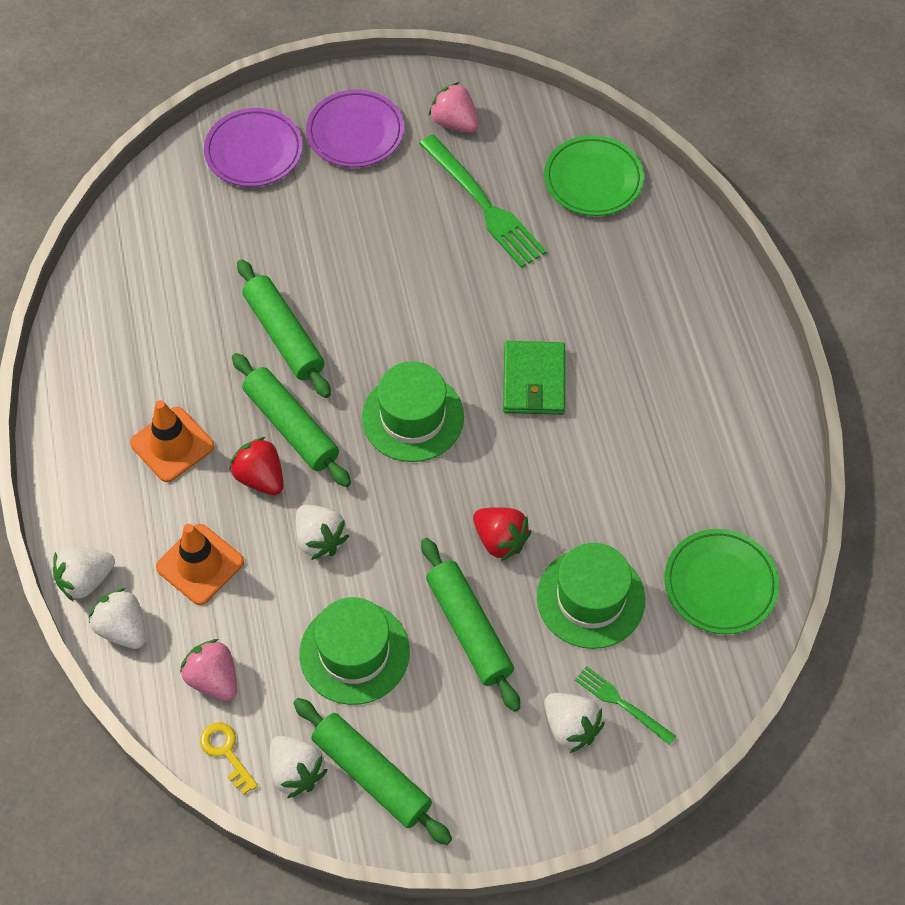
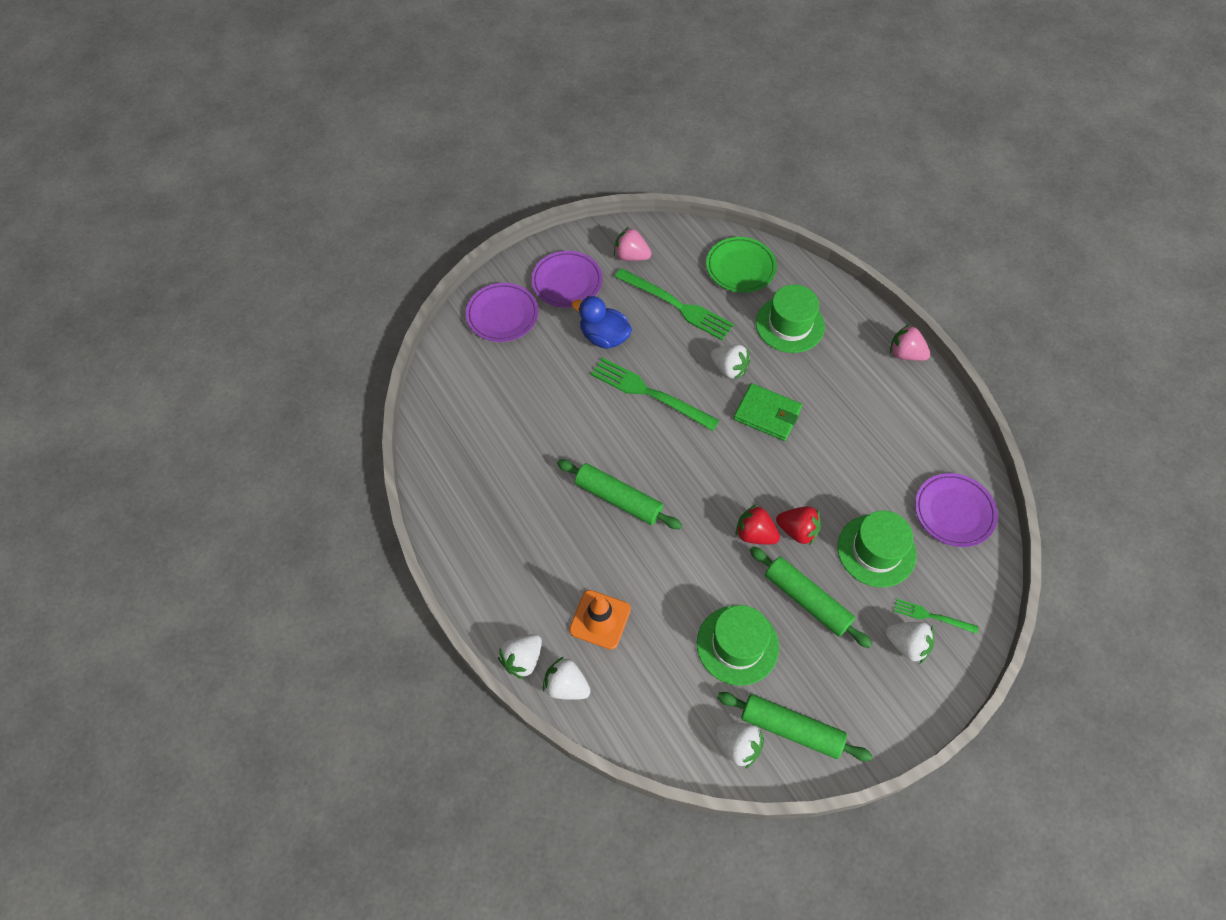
camera: 20 degrees left, 0 degrees up
(172, 445) = (540, 539): orange traffic cone -> none
(214, 679) = (648, 700): pink strawberry -> pink strawberry (905, 354)
(226, 752) = (682, 751): yellow key -> none
(260, 477) = (613, 542): red strawberry -> red strawberry (755, 534)
(284, 336) = (583, 437): green rolling pin -> none
(320, 539) = (675, 572): white strawberry -> white strawberry (729, 368)
(369, 218) = (604, 337): none -> blue duck
(394, 307) = (650, 393): none -> green fork
(412, 417) = (698, 465): green hat -> green hat (790, 324)
(534, 381) = (767, 414): green wallet -> green wallet turned 45 degrees counterclockwise
(720, 584) = (954, 512): green plate -> purple plate

